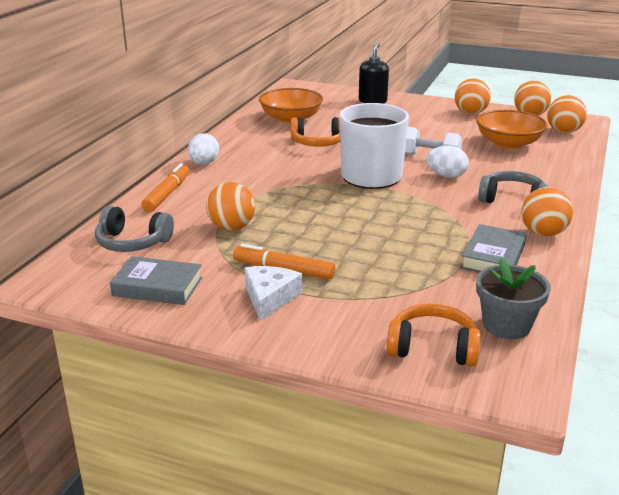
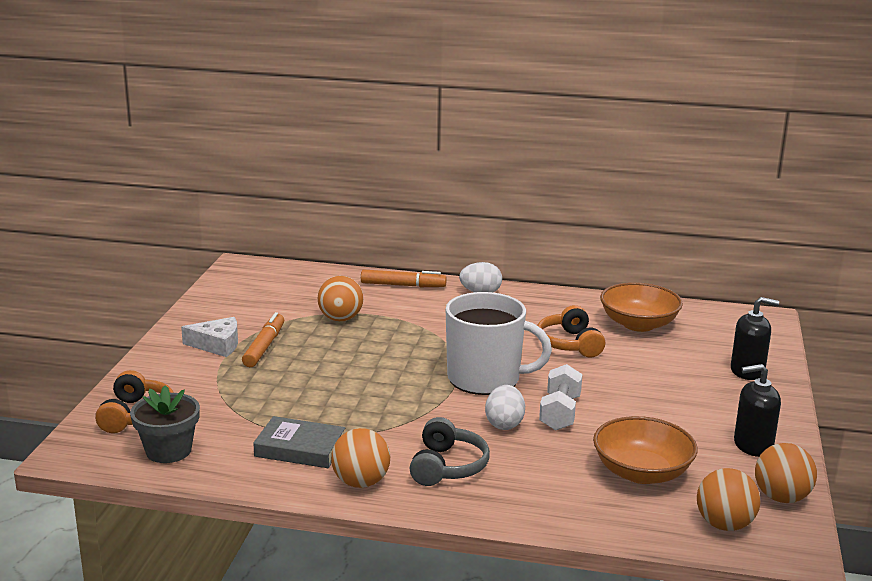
camera: 80 degrees right, 5 degrees down
(132, 242) = (305, 284): grey headphones -> none
(157, 287) = (234, 302): grey book -> none
(470, 113) = (752, 445): orange ball -> black soap dispenser

